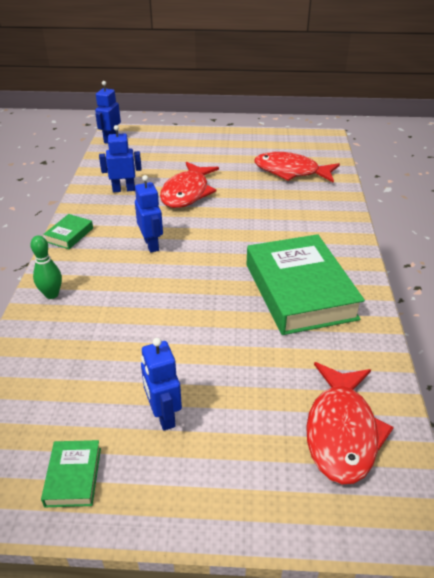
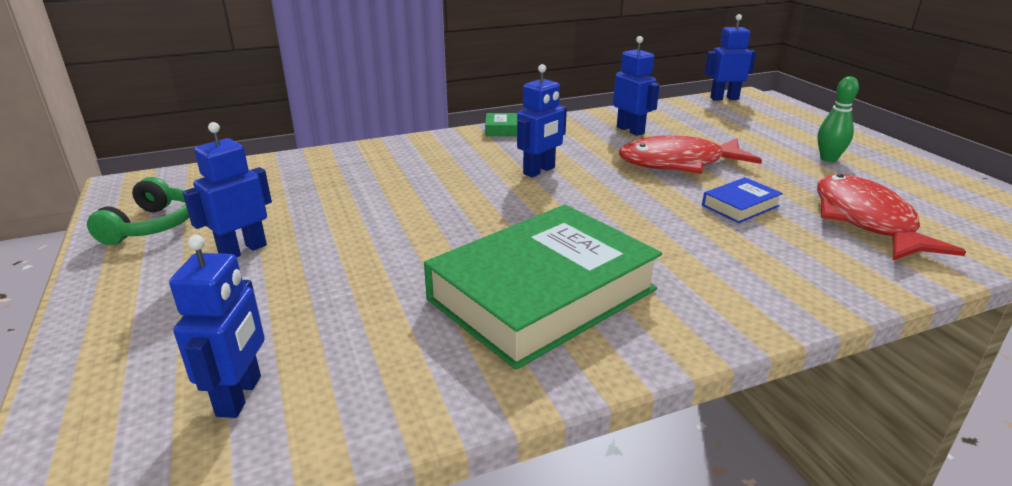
camera: 65 degrees right, 10 degrees down
(51, 294) = (405, 149): green bowling pin -> green bowling pin (828, 158)
(73, 476) = (151, 226): green book -> green headphones
(252, 196) = (740, 206): none -> blue book
(341, 431) = (240, 396): red fish -> blue robot

